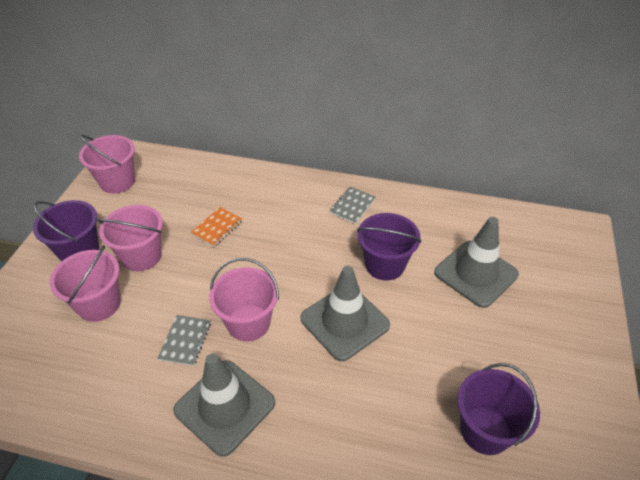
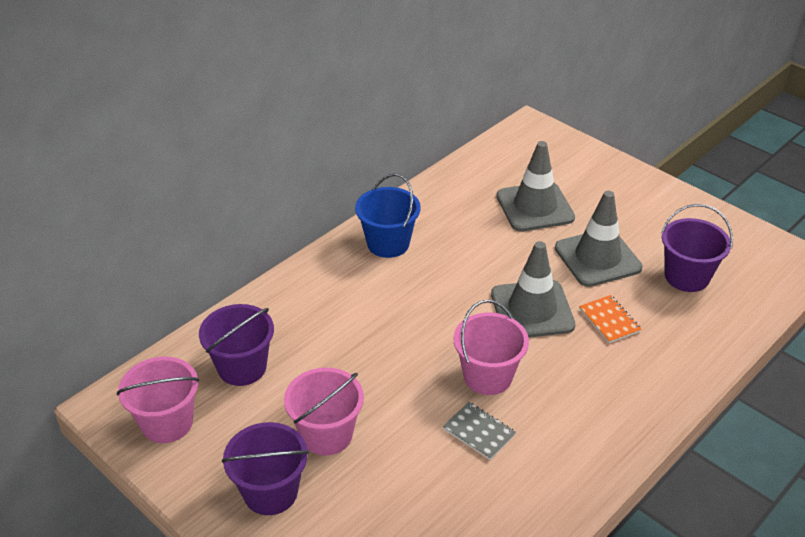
camera: 60 degrees left, 5 degrees down
(99, 304) = (375, 492): pink bucket -> none
(217, 228) = (333, 356): orange notebook -> orange notebook (609, 320)
(225, 406) = (575, 426): grey traffic cone -> grey traffic cone (597, 258)
(352, 206) = (388, 243): grey notebook -> blue bucket
(385, 265) = (483, 256): purple bucket -> purple bucket (242, 367)

